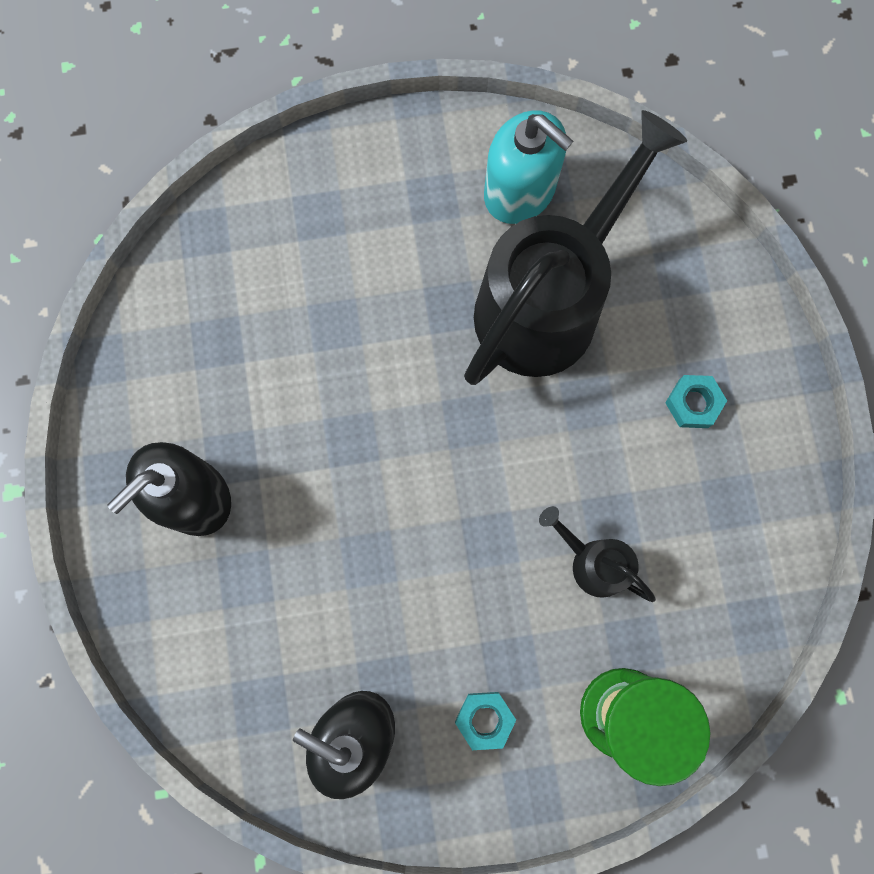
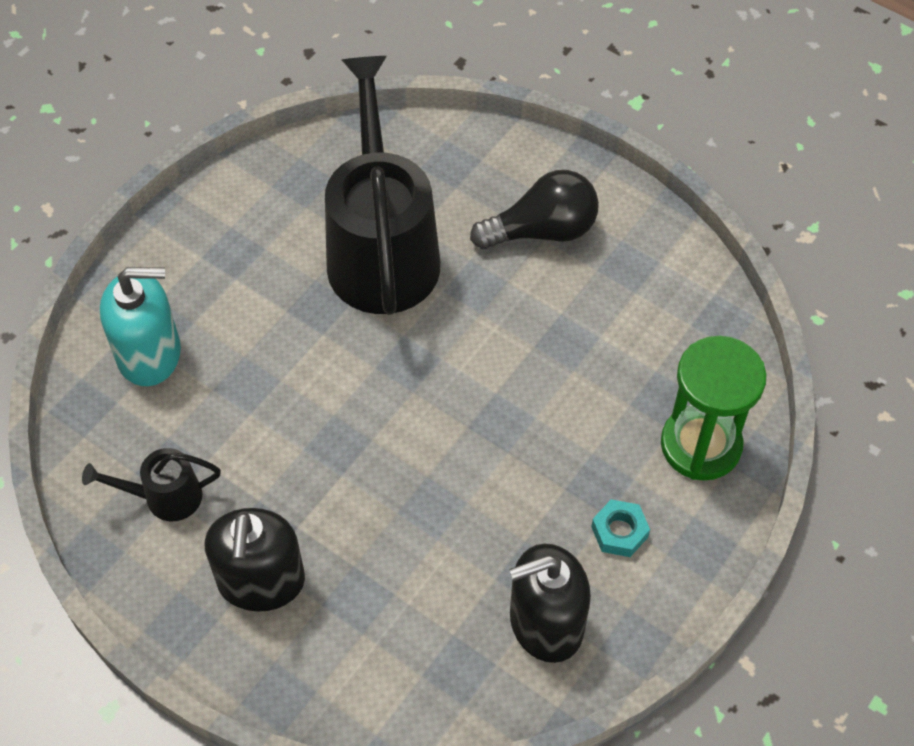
camera: 45 degrees left, 20 degrees down
(520, 191) = (291, 201): turquoise soap dispenser -> turquoise soap dispenser (149, 354)
(592, 562) = (582, 375): black watering can -> black watering can (164, 497)
(693, 403) = (542, 230): turquoise nut -> black light bulb

